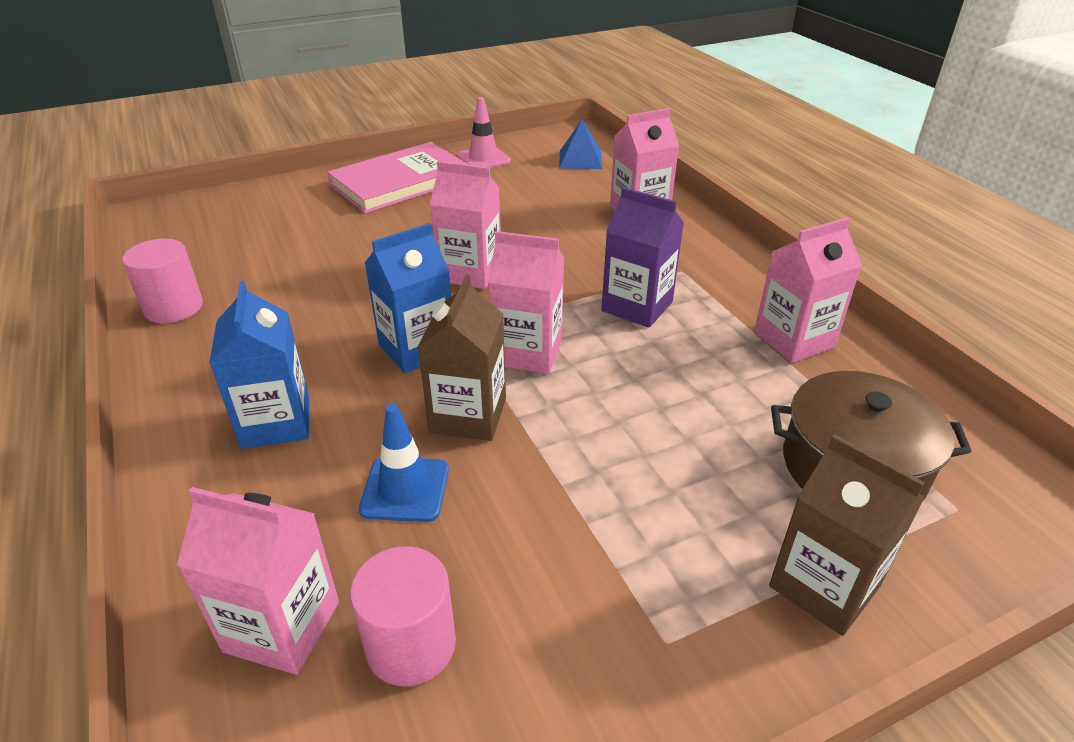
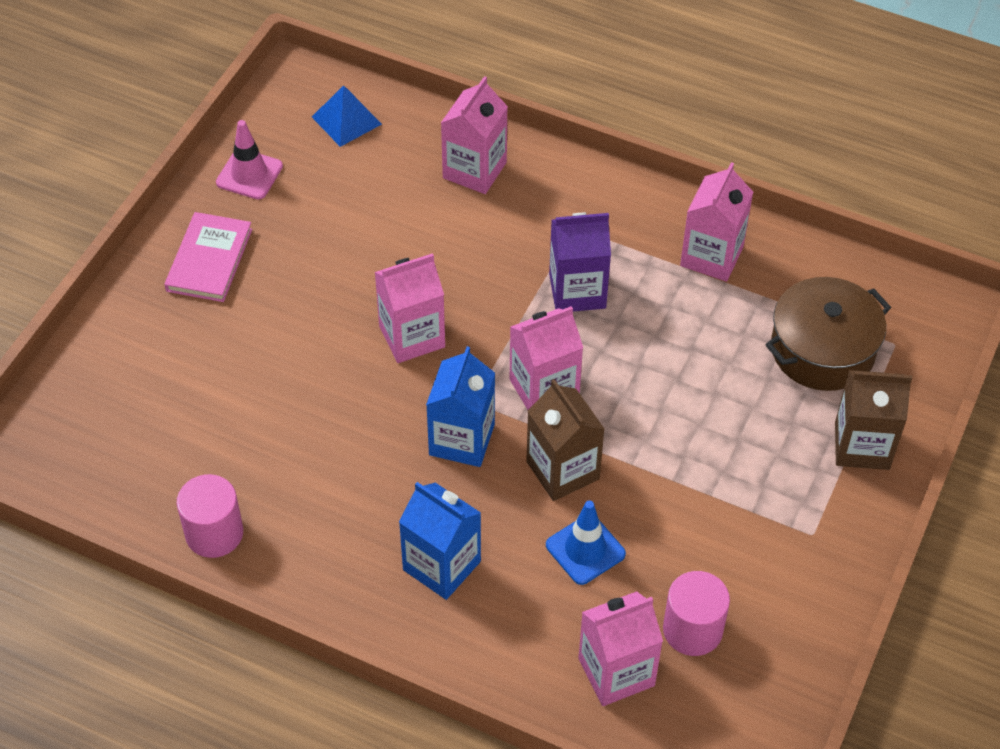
camera: 40 degrees left, 15 degrees up
(400, 182) = (209, 260): pink book -> pink book, size x0.66

